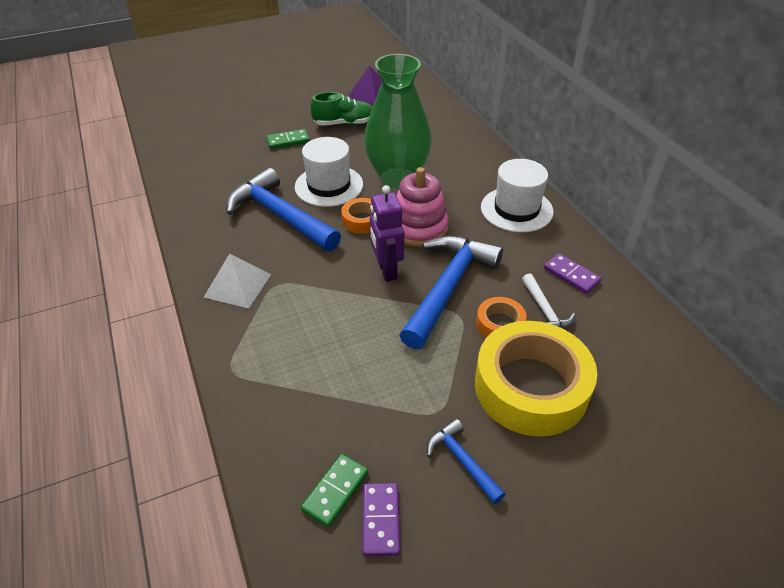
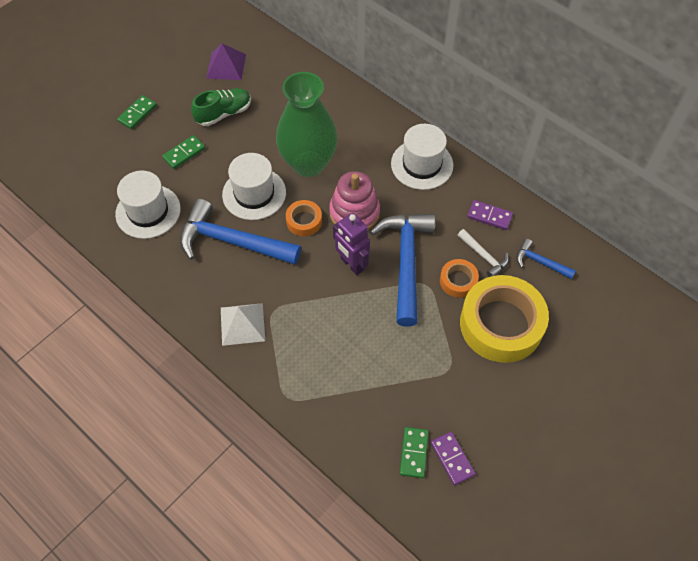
camera: 25 degrees left, 15 degrees up
(223, 172) = (148, 211): none -> white hat
(270, 106) = (137, 113): none -> green domino
(462, 461) = (482, 397): blue hammer -> blue hammer (540, 262)

